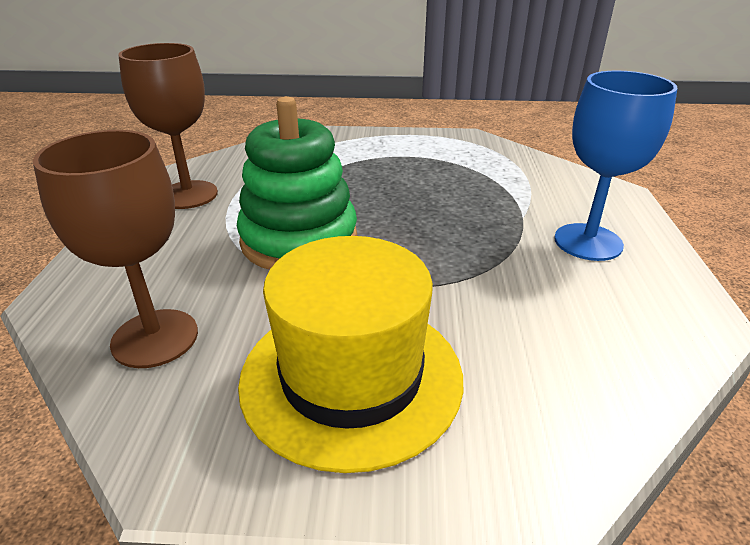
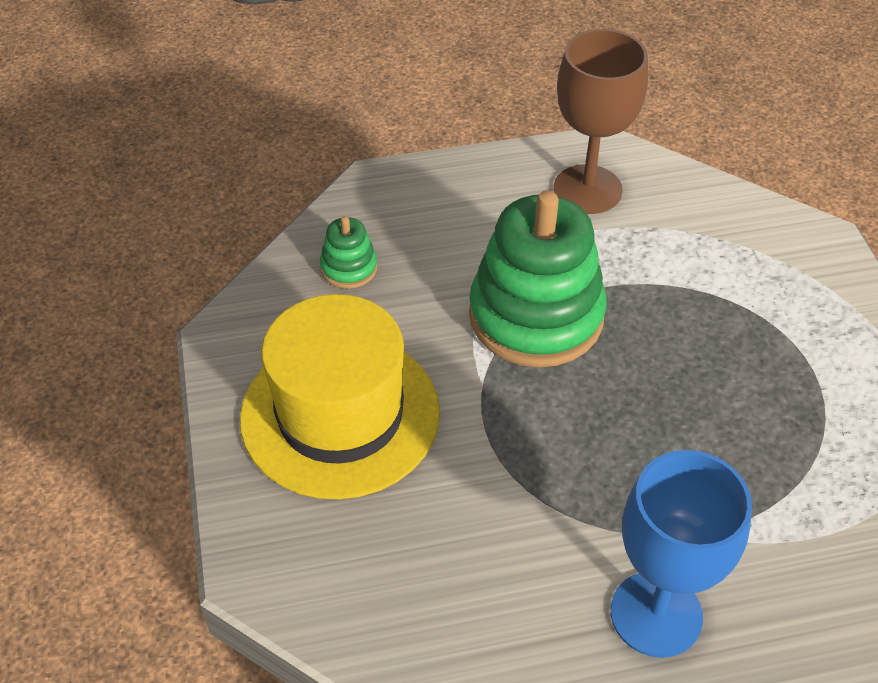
camera: 75 degrees right, 15 degrees up
(155, 338) = (349, 268): brown goblet -> green stacking toy

